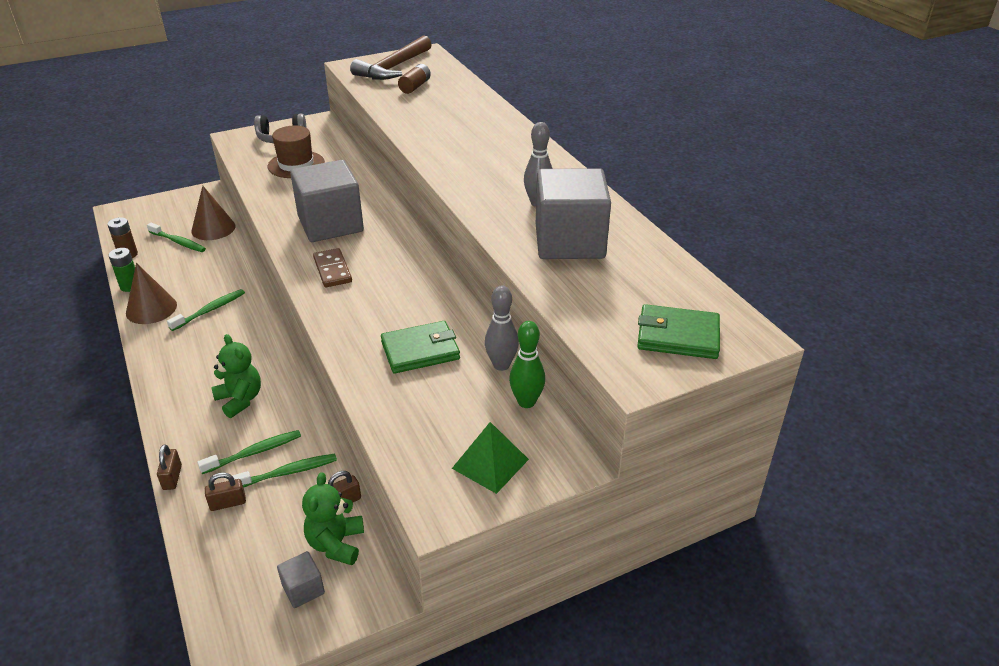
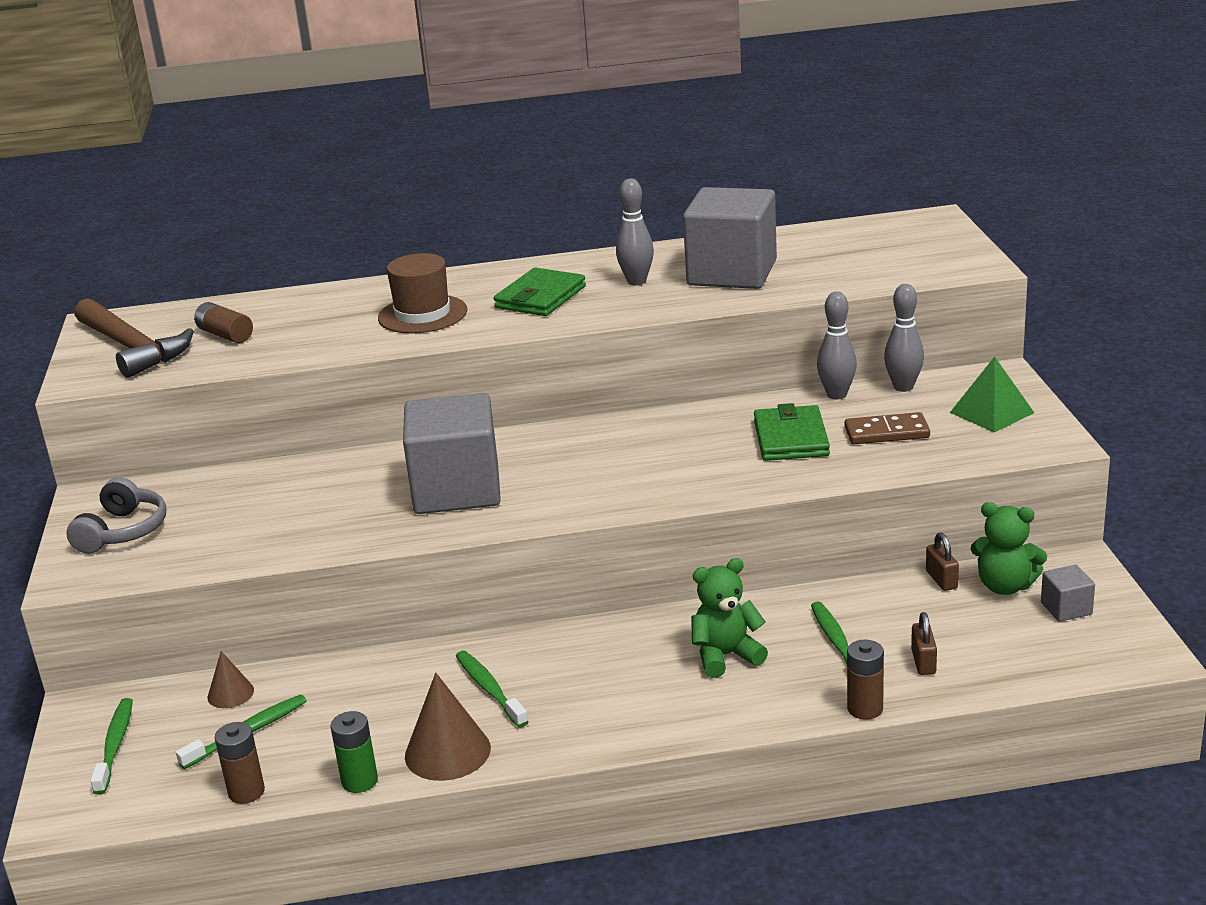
camera: 70 degrees left, 10 degrees down
(172, 477) = (865, 709): brown padlock -> brown battery
(213, 228) = (230, 693): brown cone -> brown cone, size x0.57
(287, 472) = (882, 618): green toothbrush -> green toothbrush (115, 746)
(296, 165) = (239, 517): brown hat -> brown hat (422, 314)
(332, 270) = (582, 490): brown domino -> brown domino (886, 432)
(526, 402) = (903, 387): green bowling pin -> grey bowling pin
(678, 336) = (921, 244): green wallet -> green wallet (540, 297)

